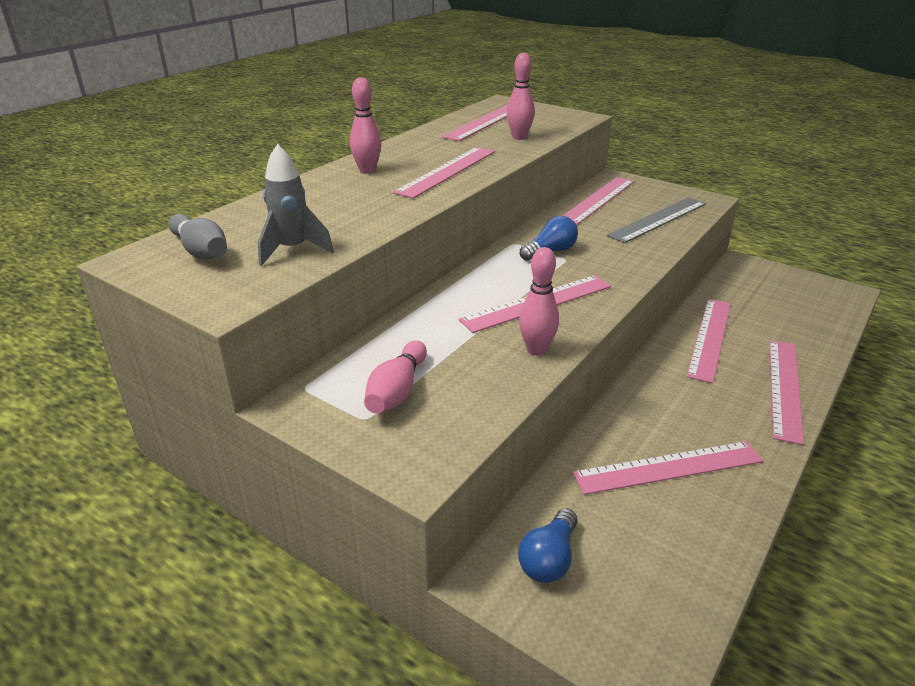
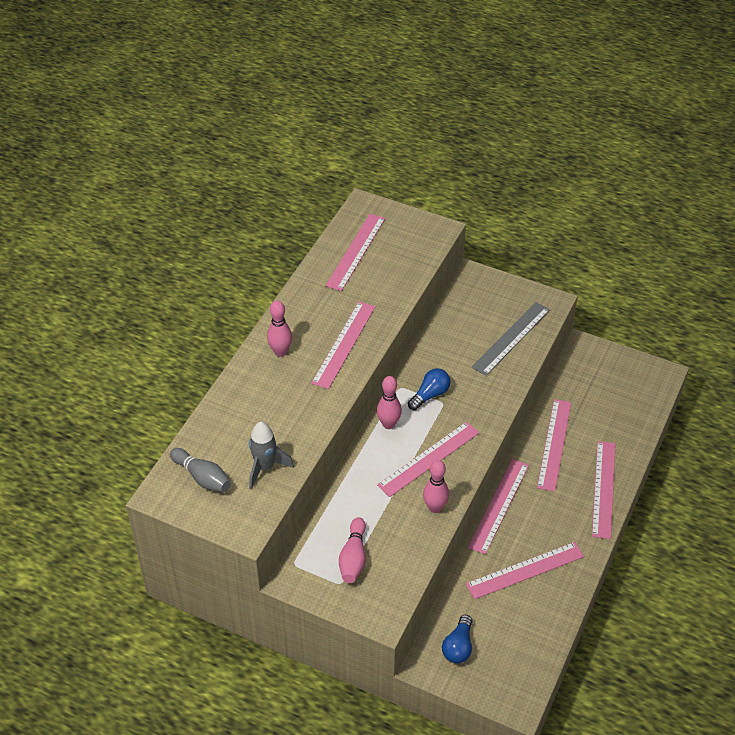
camera: 10 degrees left, 15 degrees up
(519, 137) = (391, 278): pink bowling pin -> pink bowling pin (388, 424)
(598, 199) = (461, 314): pink ruler -> pink ruler (499, 505)

